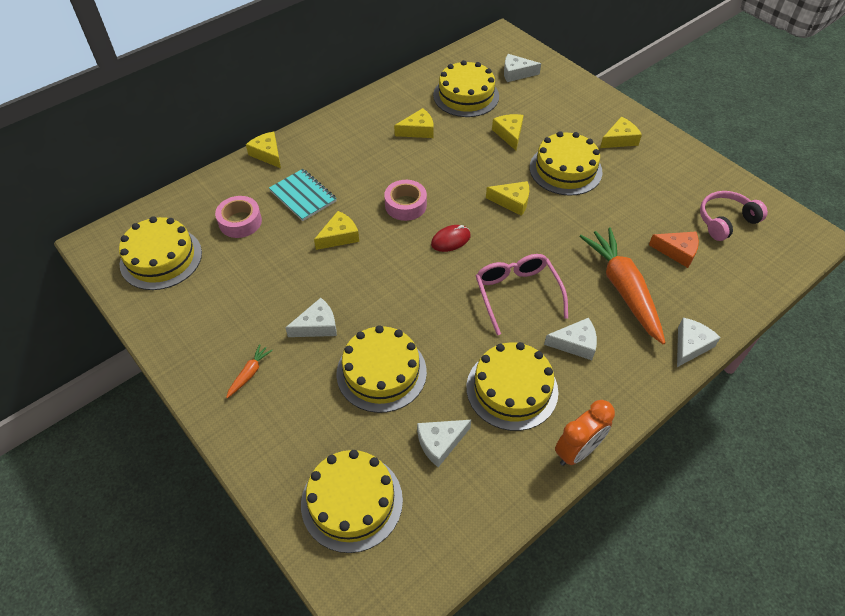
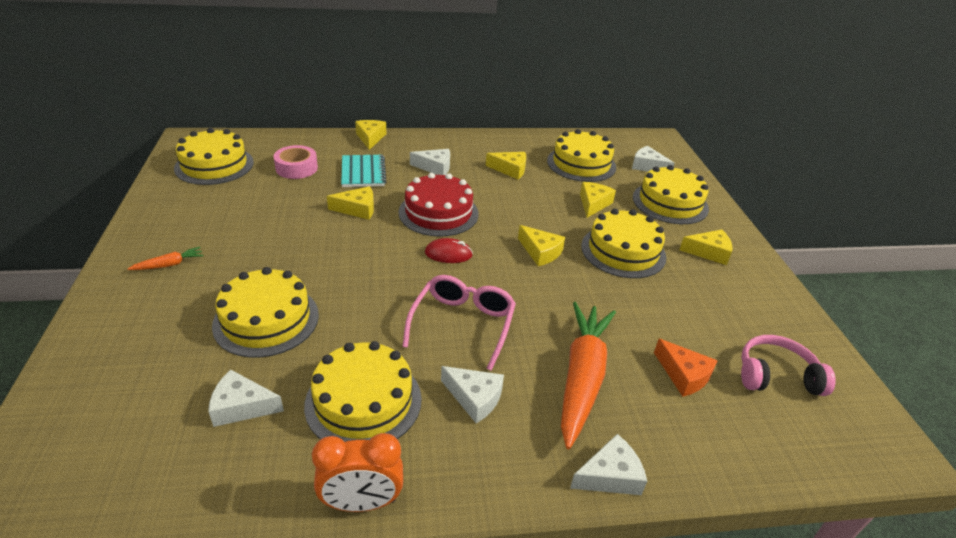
camera: 30 degrees right, 15 degrees down
(317, 326) = (261, 259): white cheese -> white cheese (435, 167)
(352, 501) = (109, 406): yellow cake -> yellow cake (670, 203)
(405, 205) = (438, 213): pink tape -> red cake

